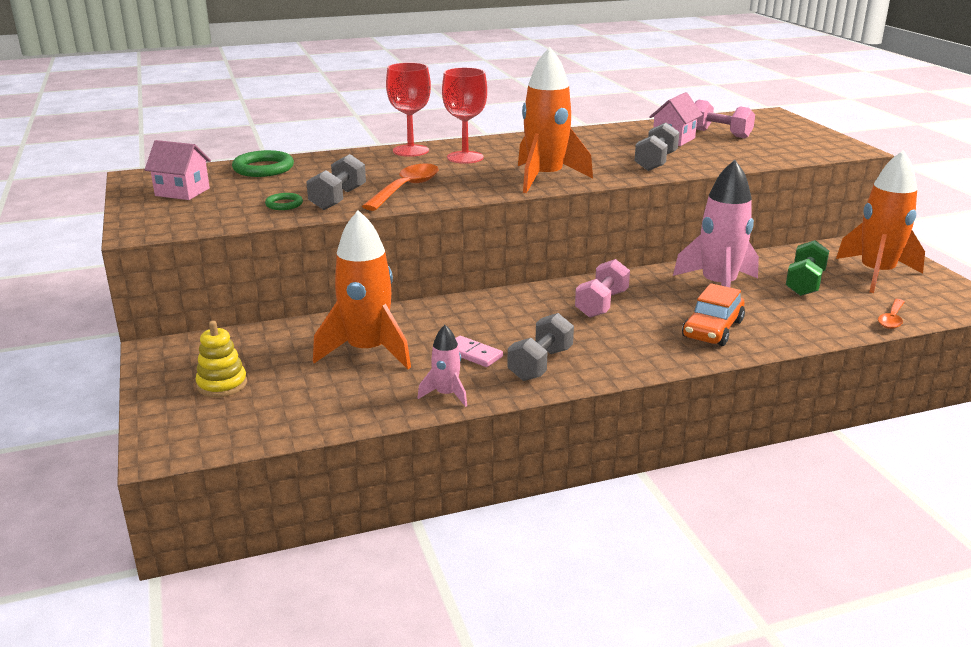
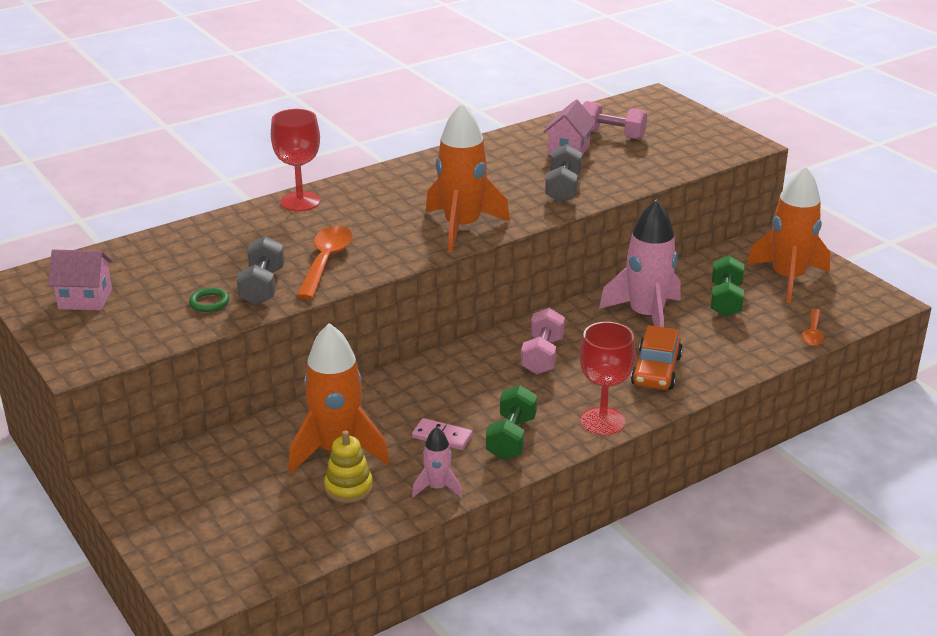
camera: 15 degrees left, 5 degrees up
(222, 384) = (212, 514): yellow stacking toy -> yellow stacking toy (348, 487)
(263, 168) = (152, 250): green ring -> none
(465, 157) = (364, 205): red goblet -> red goblet (602, 421)
(540, 364) = (511, 438): grey dumbbell -> green dumbbell

